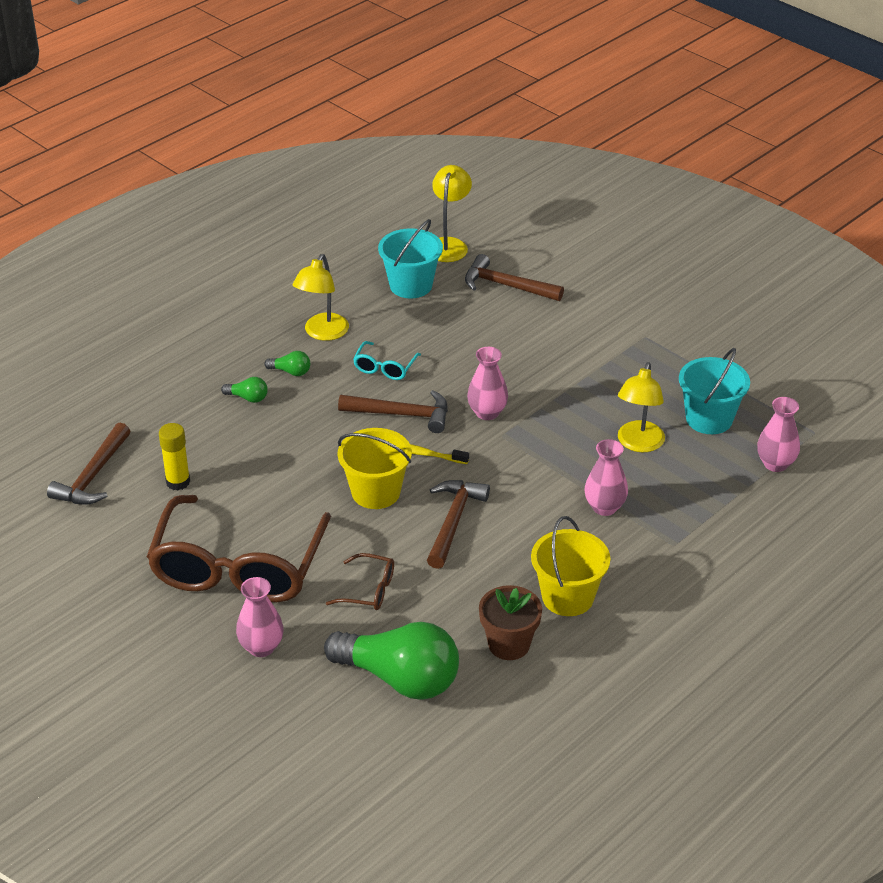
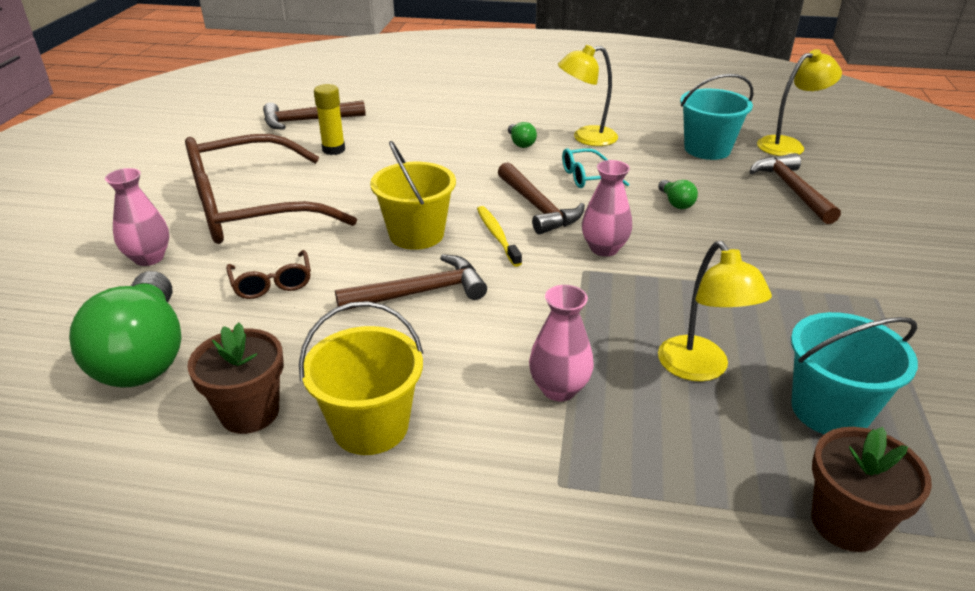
camera: 55 degrees right, 5 degrees down
(248, 398) = (466, 139): green light bulb -> green light bulb (675, 203)
(638, 444) = (700, 369): yellow lamp -> yellow lamp turned 90 degrees counterclockwise
(775, 464) = (846, 523): pink vase -> brown flower pot

